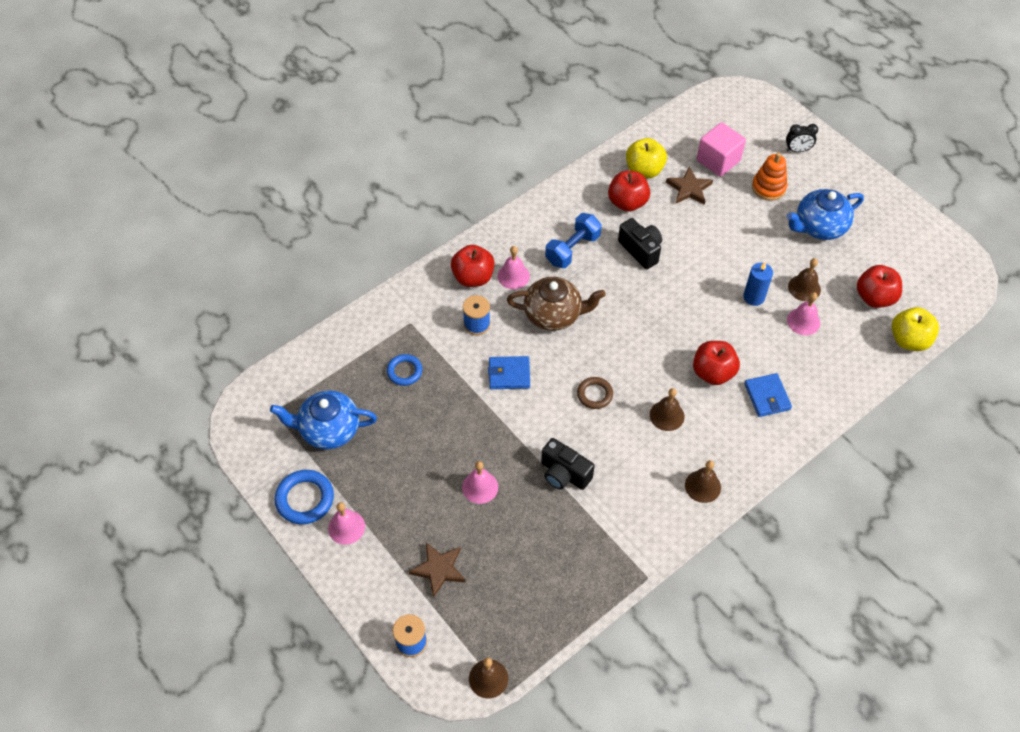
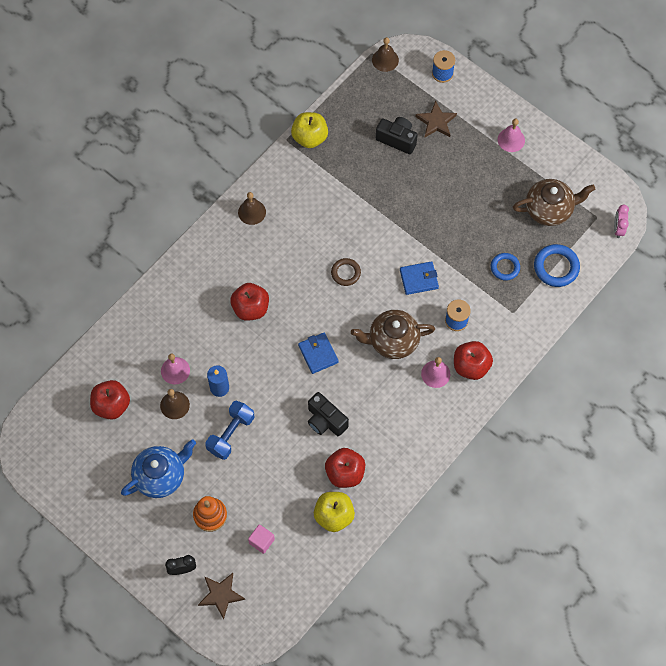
camera: 170 degrees right, 10 degrees up
(255, 394) = (618, 229): none -> pink clock
(305, 499) = (548, 154): blue ring -> blue ring (556, 267)
(328, 430) = (549, 209): blue teapot -> brown teapot
(480, 487) = (420, 184): pink bell -> none
(564, 474) = (359, 204): black camera -> black camera (397, 139)
(572, 249) = (388, 411): blue dumbbell -> blue dumbbell (231, 434)
(667, 415) = (285, 264): brown bell -> none
(689, 188) = (287, 500): brown star -> brown star (221, 595)
(718, 160) = (261, 541): pink cube -> pink cube, size x0.58
(767, 397) = (205, 294): blue wallet -> blue wallet (318, 354)
(909, 340) = (84, 367): yellow apple -> yellow apple (309, 137)

